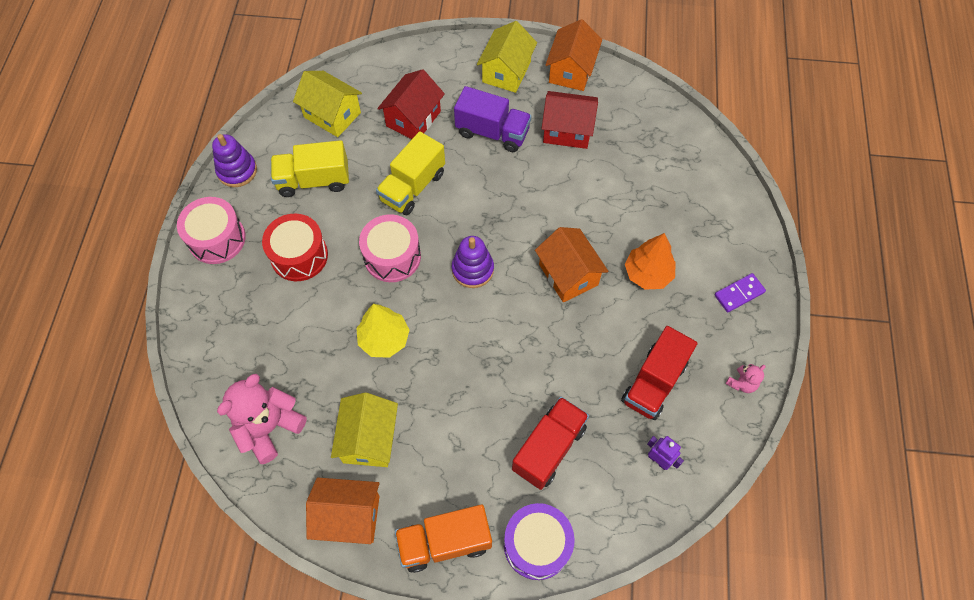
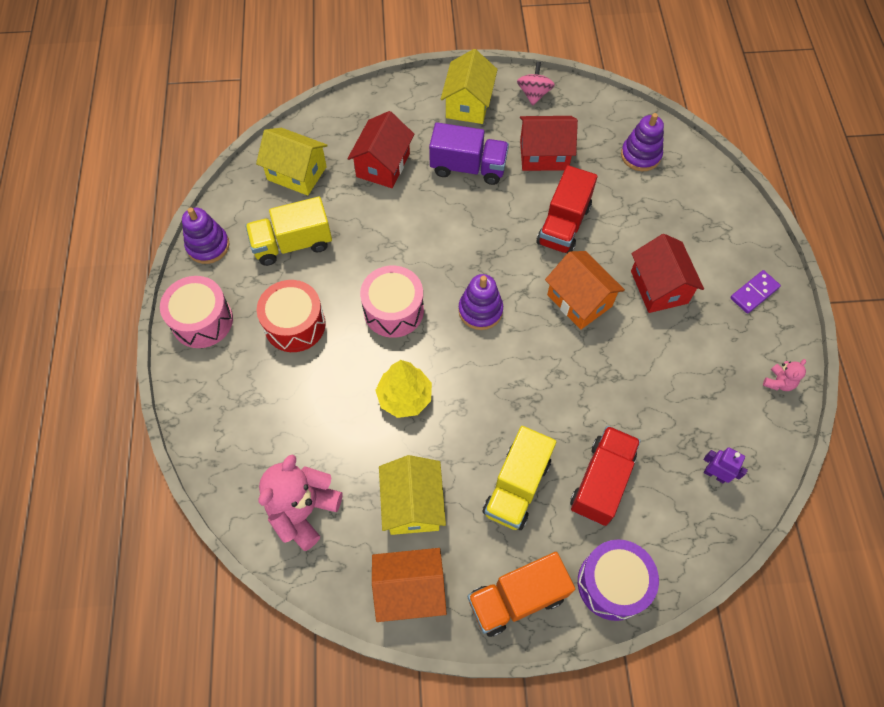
camera: 10 degrees left, 0 degrees up
(413, 187) = (398, 235): yellow truck -> yellow truck (517, 487)
(571, 71) = (534, 94): orange house -> pink spinning top
(647, 274) = (659, 287): orange tree -> red house
(654, 382) = (691, 396): red truck -> red truck (563, 225)
(660, 144) = (640, 155): none -> purple stacking toy

